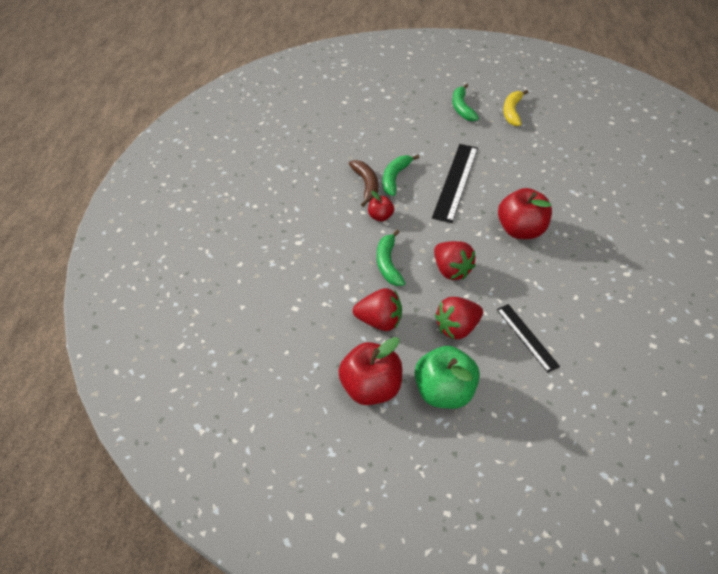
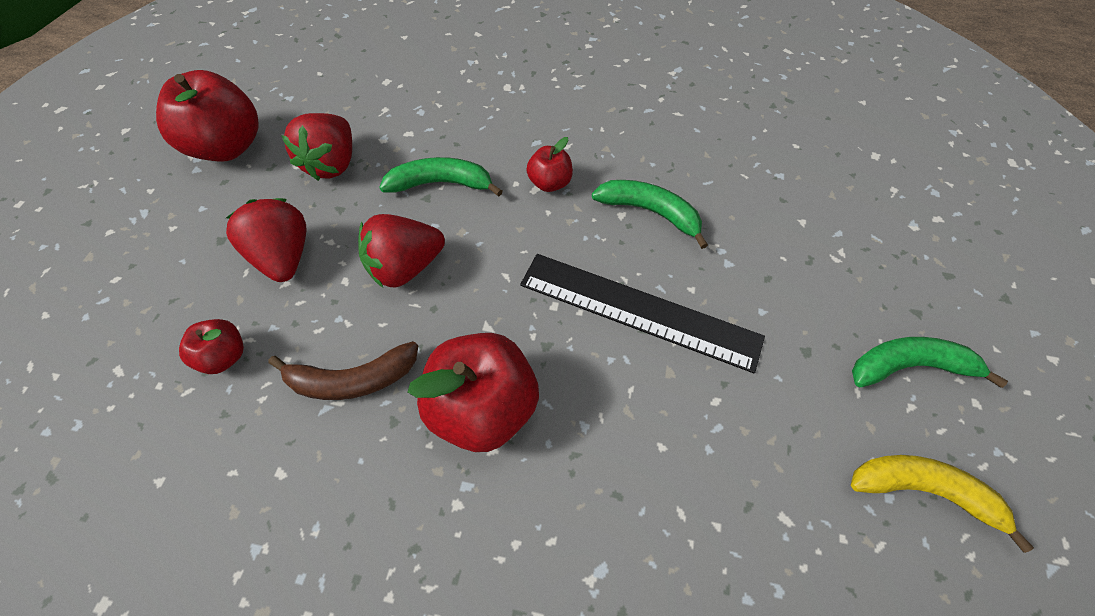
camera: 95 degrees right, 10 degrees up
(366, 185) = (631, 170): brown banana -> brown banana (352, 379)
(444, 391) = (182, 223): green apple -> none
(526, 337) = (224, 356): black ruler -> red apple

